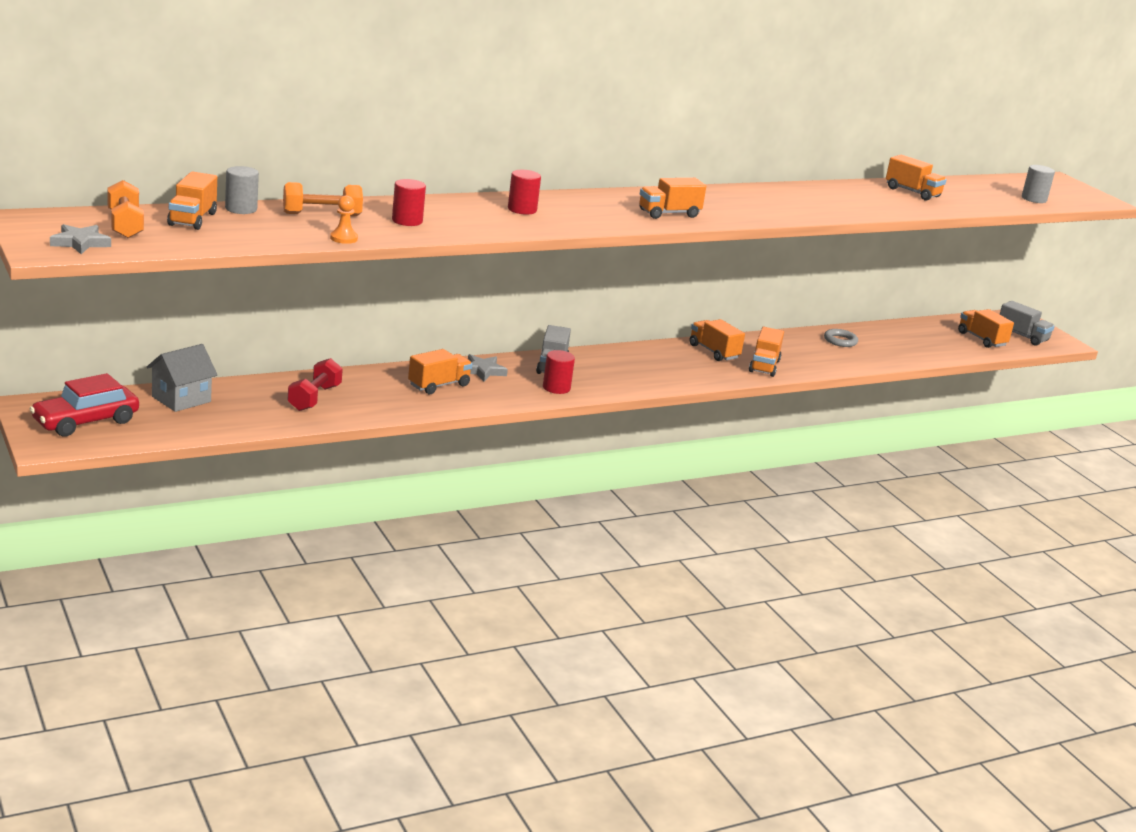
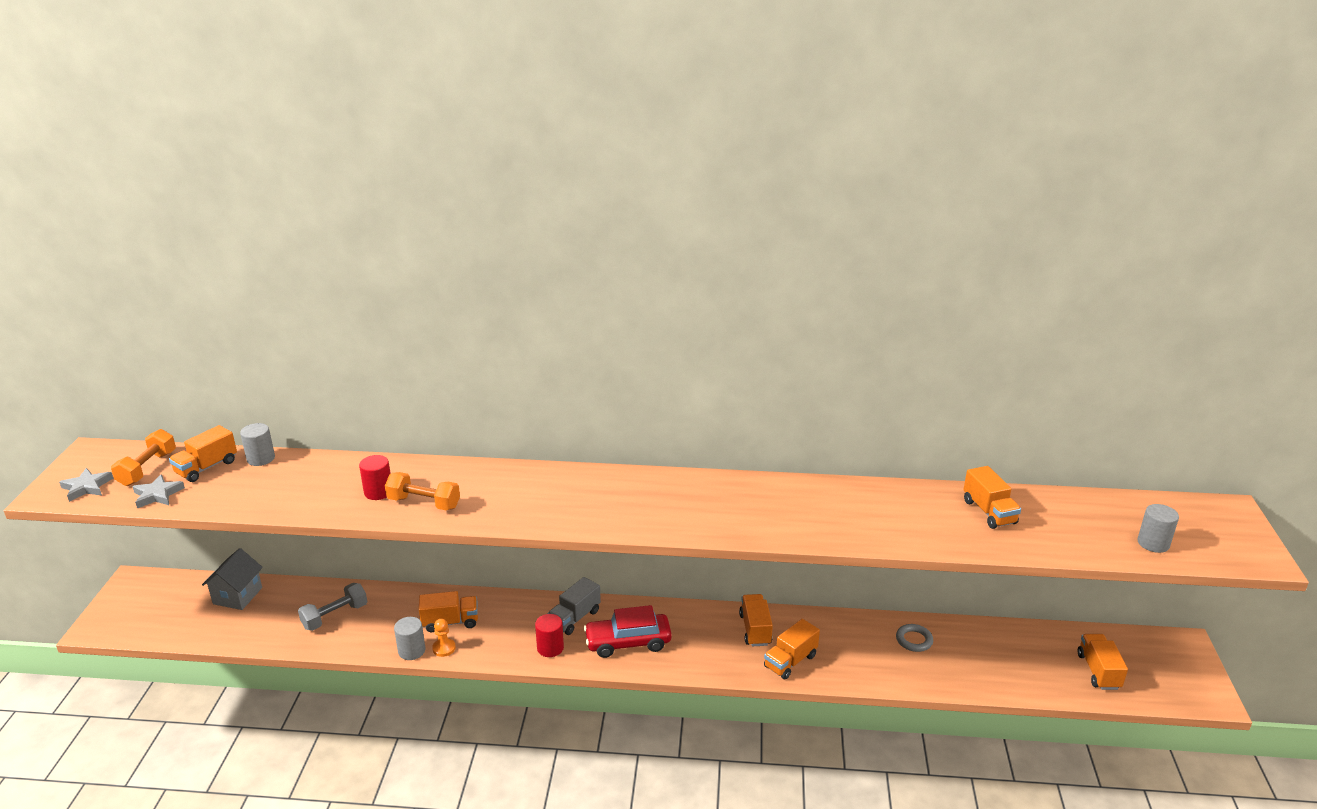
camera: 35 degrees right, 5 degrees up
(85, 422) = (147, 607): red car -> red car (628, 642)
(181, 399) = (237, 596): grey house -> grey house turned 60 degrees counterclockwise
(314, 398) = (335, 616): red dumbbell -> grey dumbbell
(322, 215) = (316, 474): orange dumbbell -> orange dumbbell (424, 503)
(343, 238) = (293, 509): orange pawn -> orange pawn (444, 648)
(429, 409) = (411, 651): none -> grey cylinder
(482, 371) = (506, 611): grey star -> grey star (157, 495)
(522, 209) = (505, 489): red cylinder -> none
(669, 214) = (649, 513): orange truck -> none
(1022, 336) = (1160, 677): grey truck -> none

